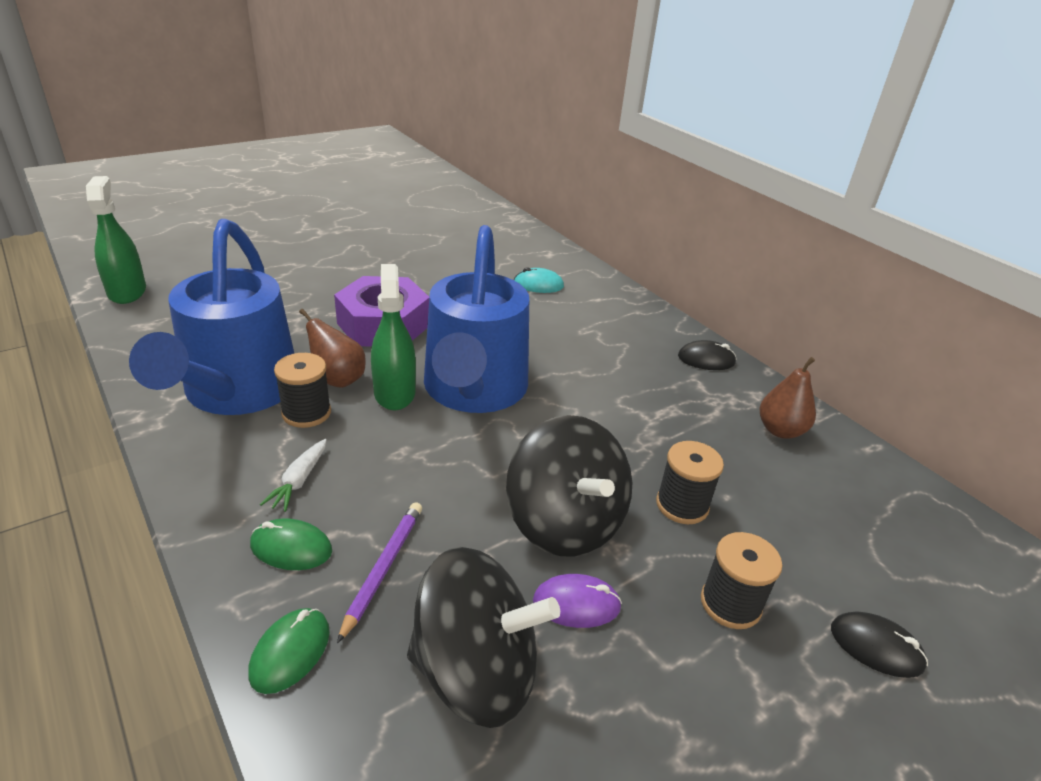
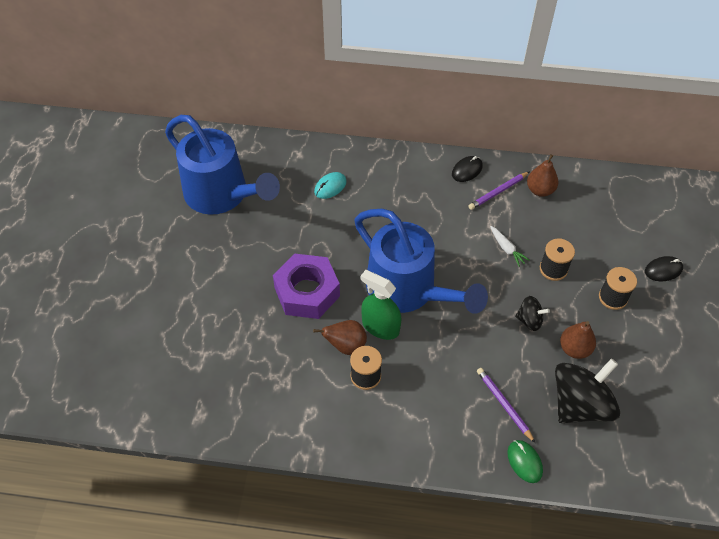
camera: 45 degrees left, 20 degrees up
(127, 292) = (142, 409): green spray bottle -> none
(237, 393) = (320, 400): blue watering can -> blue watering can (223, 195)
(291, 548) = (464, 433): green mouse -> none
(299, 481) = (419, 407): white carrot -> white carrot (506, 249)
(564, 523) = (529, 320): black spinning top -> black spinning top, size x0.49
(576, 604) = (574, 349): purple mouse -> brown pear
(717, 396) = (498, 192): none -> purple pencil

